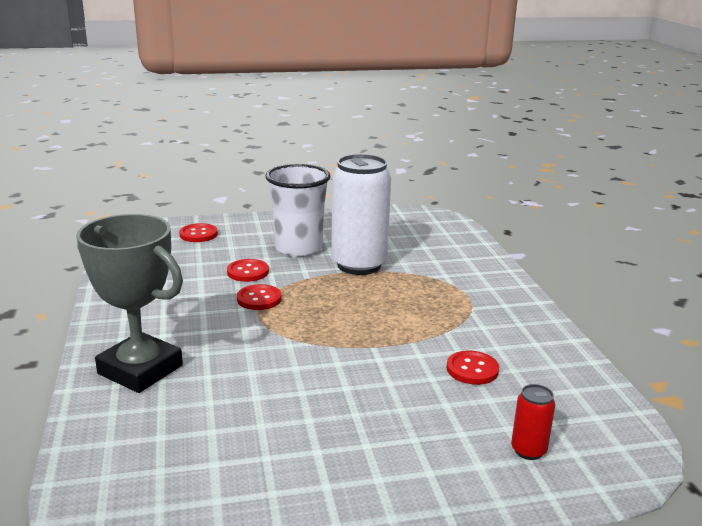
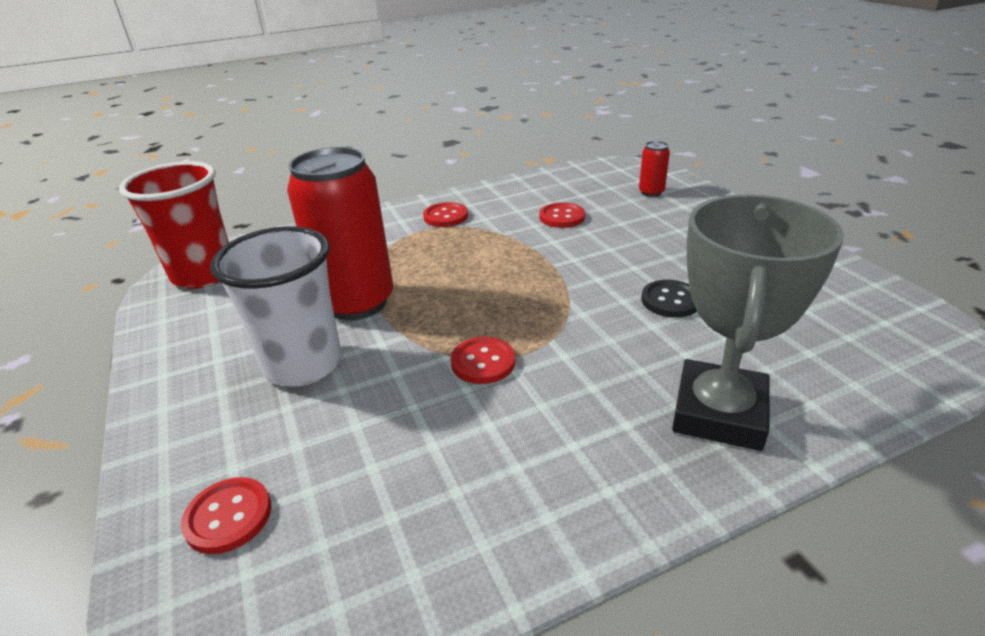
camera: 100 degrees left, 10 degrees up
(248, 272) = (398, 396): red button -> red button (445, 216)
(279, 390) = (670, 300): none -> black button
(359, 265) = (357, 302): white can -> red can
(425, 221) = (203, 274): none -> red cup

